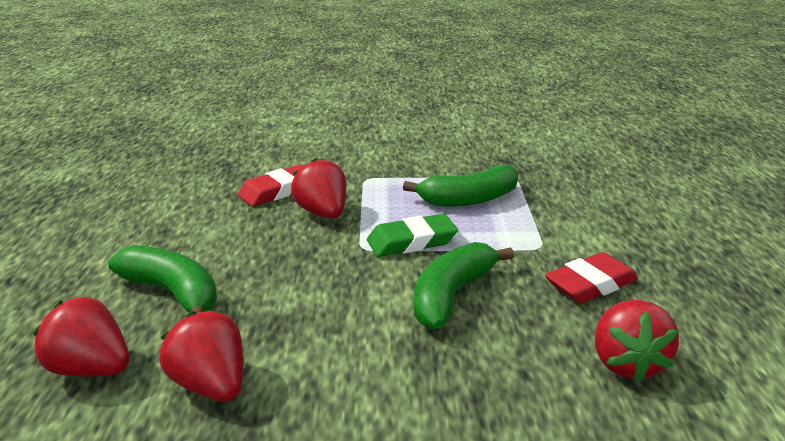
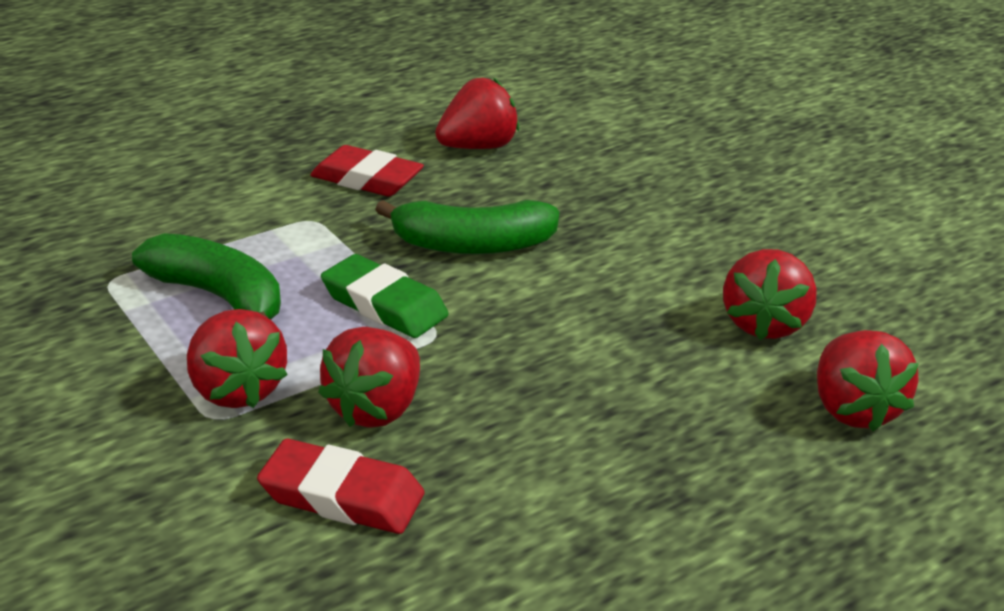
camera: 125 degrees left, 5 degrees up
(173, 293) = (693, 434): green banana -> none
(380, 187) = (237, 390): none -> red strawberry

